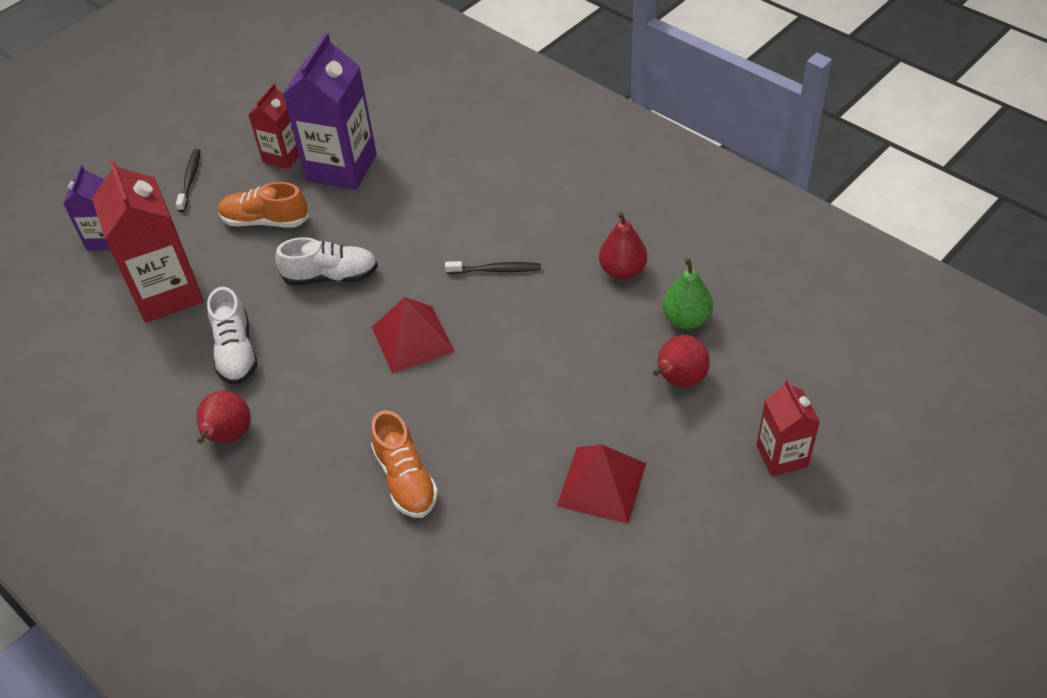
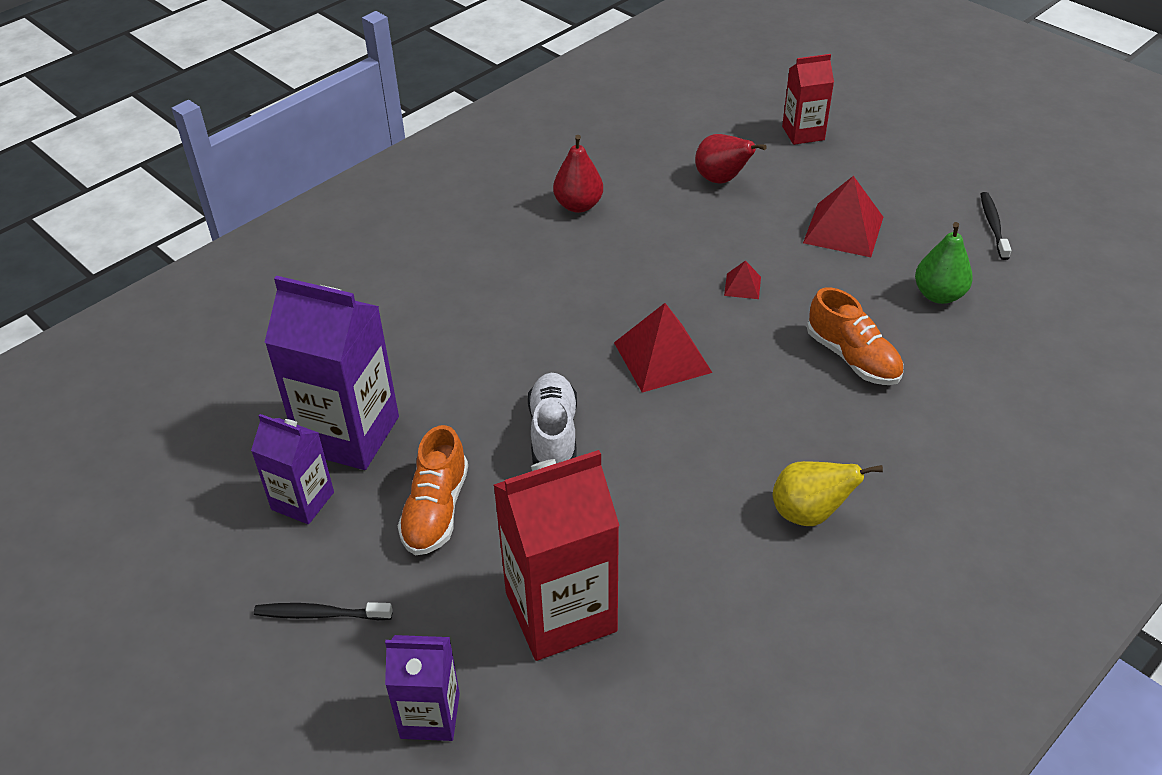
camera: 90 degrees left, 5 degrees down
(228, 436) = (809, 513): red pear -> yellow pear
(236, 351) = (674, 519): white shoe -> none
(283, 156) = (302, 501): red carton -> purple carton
(405, 479) = (852, 358): orange shoe -> orange shoe turned 75 degrees clockwise
(496, 270) = (564, 293): black toothbrush -> black toothbrush (993, 225)
(507, 396) = (742, 286): none -> red pyramid
(686, 319) = (647, 171): green pear -> green pear (938, 295)

